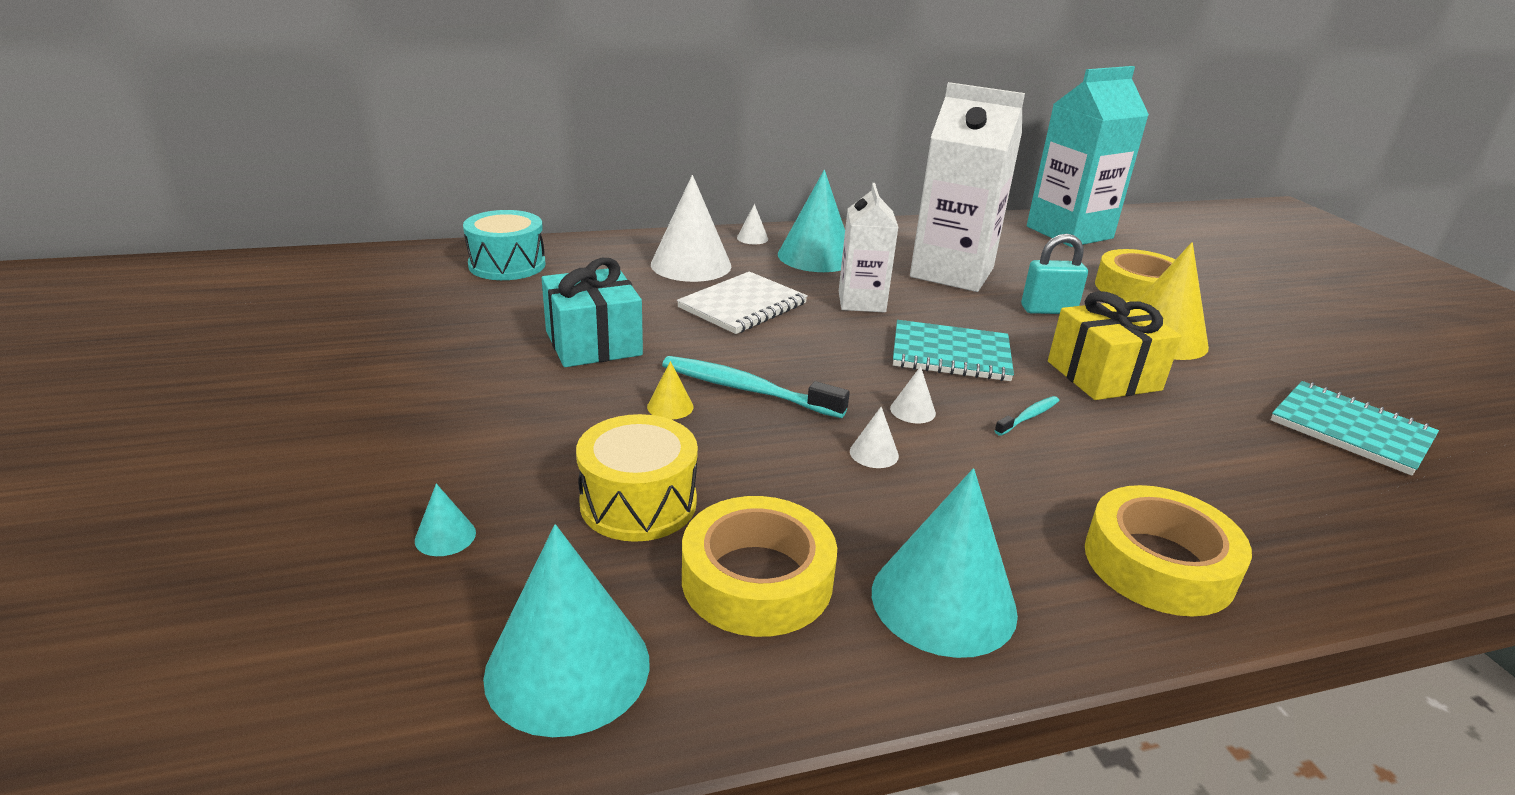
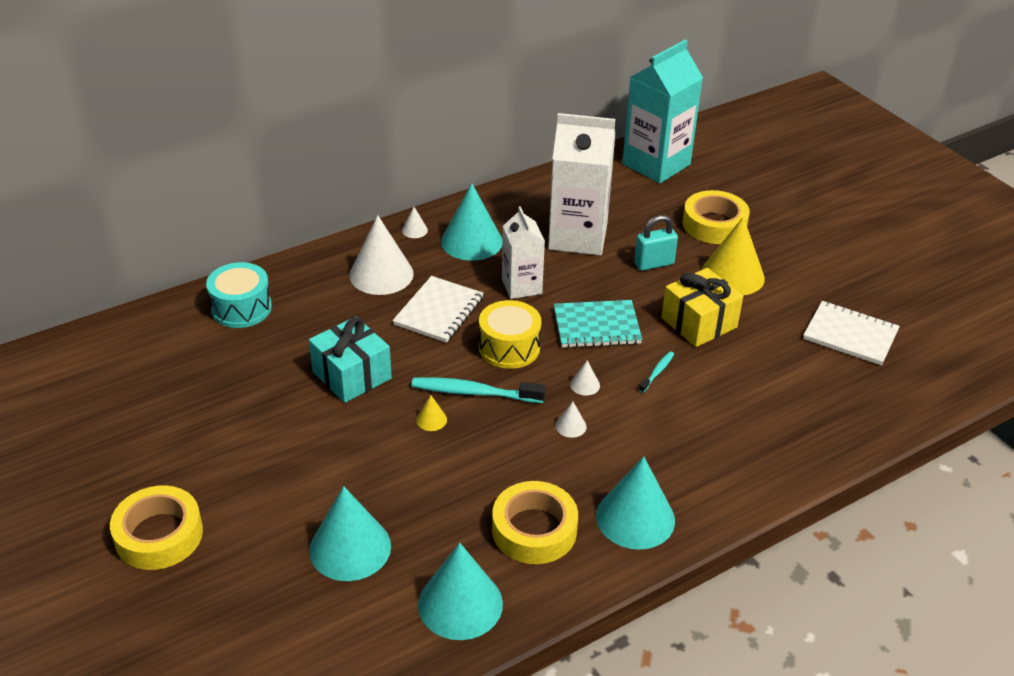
camera: 15 degrees left, 10 degrees up
(445, 536) = (350, 548): turquoise cone -> turquoise cone, size x2.36
(638, 503) = (447, 498): yellow drum -> yellow drum (509, 347)
(1158, 563) = (743, 465): yellow tape -> yellow tape (159, 535)
(1350, 430) = (850, 335): turquoise notebook -> white notebook

